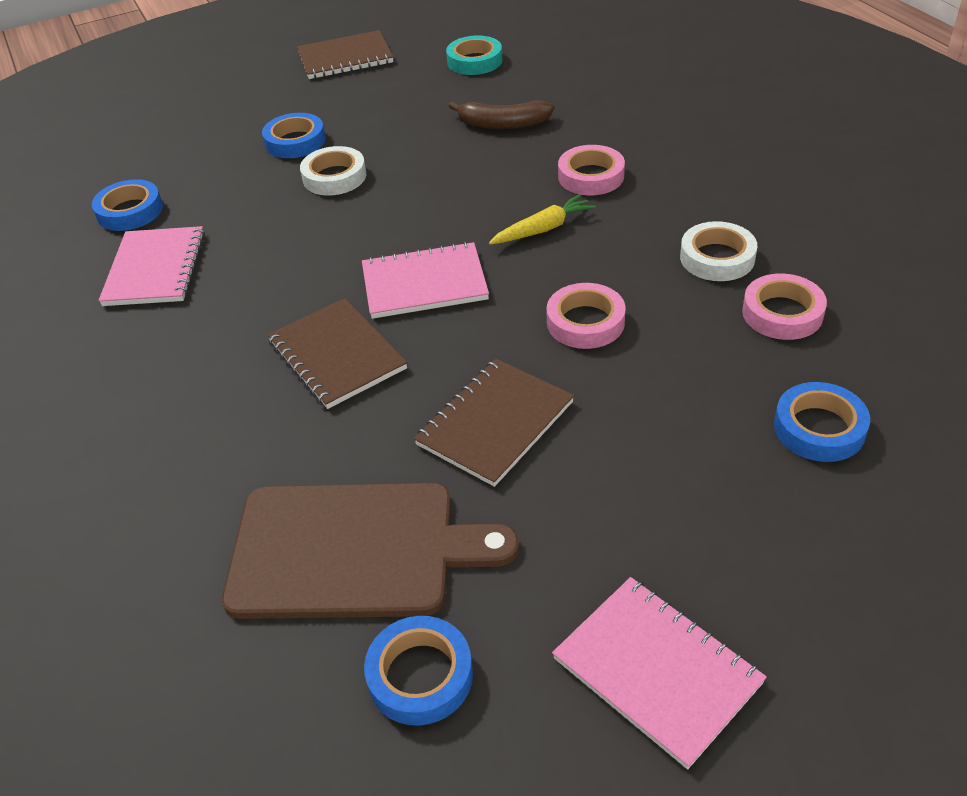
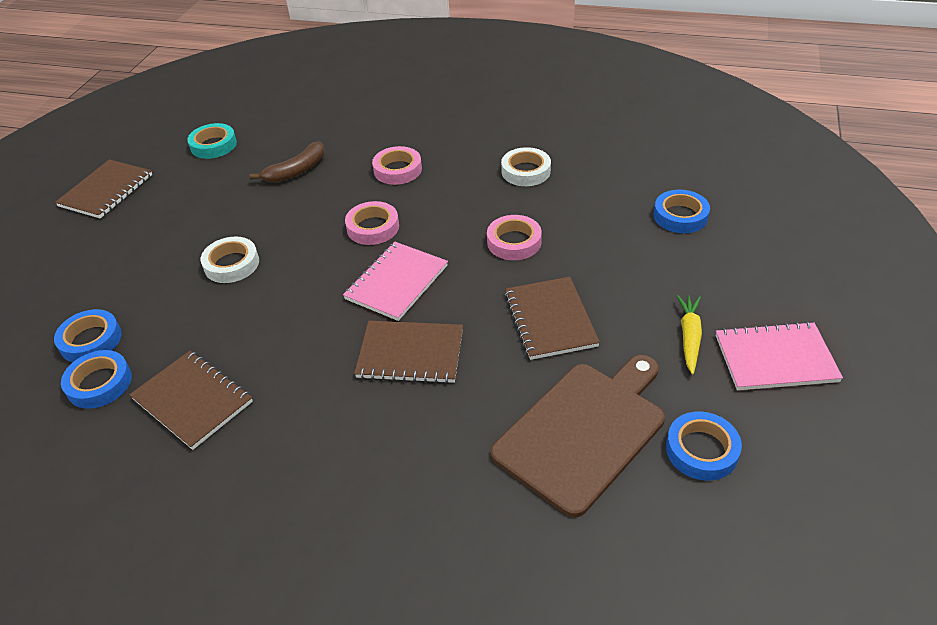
camera: 50 degrees left, 0 degrees up
(155, 269) = (192, 401): pink notebook -> brown notebook
(295, 141) = (161, 261): blue tape -> blue tape (91, 340)
(543, 229) = (416, 212): yellow carrot -> yellow carrot (689, 337)
(782, 313) = (592, 178): pink tape -> pink tape (373, 227)

